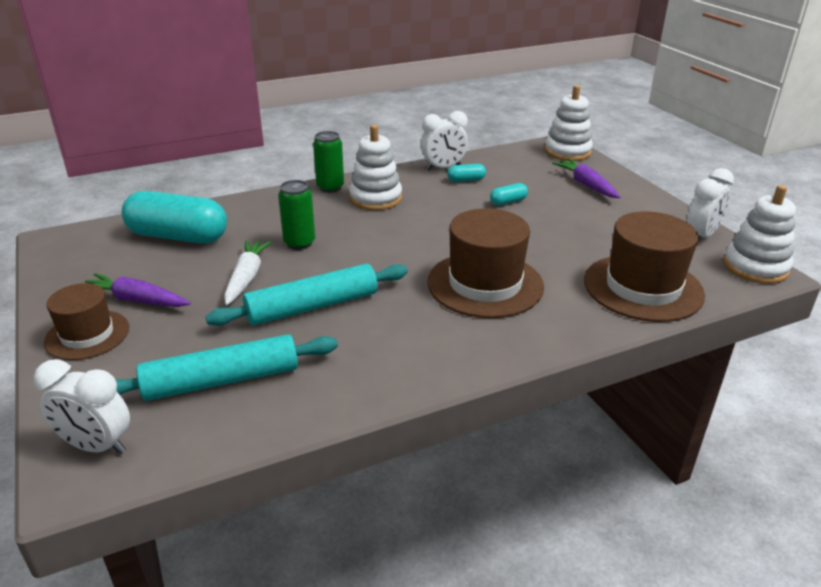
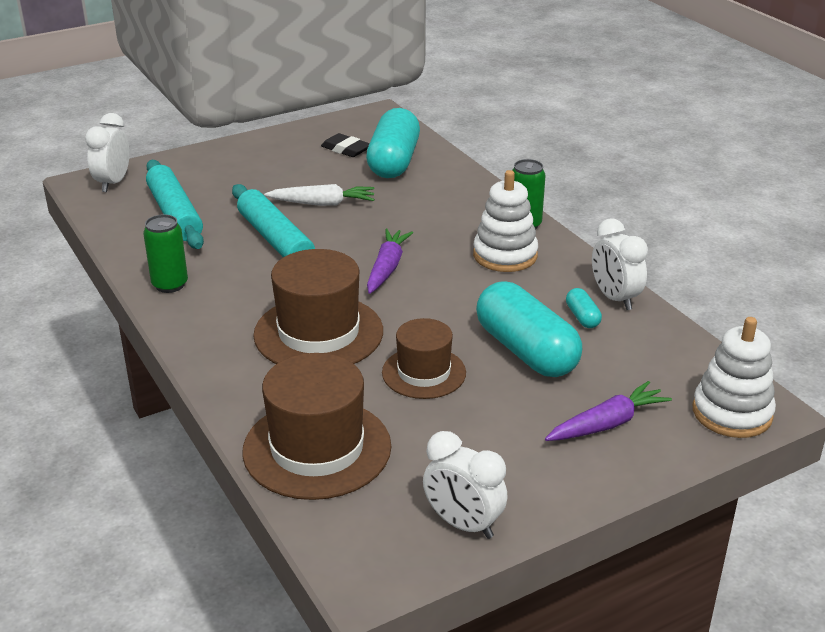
camera: 85 degrees right, 0 degrees up
(87, 335) = (238, 155): brown hat -> brown hat (424, 373)
(128, 261) = (346, 149): none -> black eraser
(136, 300) = (285, 163): purple carrot -> purple carrot (387, 268)
(299, 243) = (391, 221): green can -> green can (170, 285)
(508, 201) = (526, 351): turquoise capsule -> turquoise capsule, size x2.35
(755, 267) = (376, 566): white stacking toy -> none

